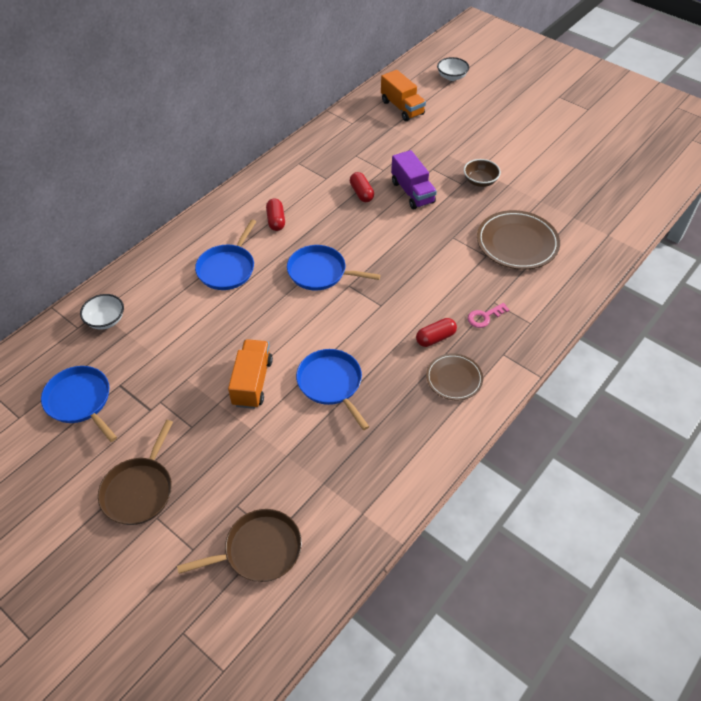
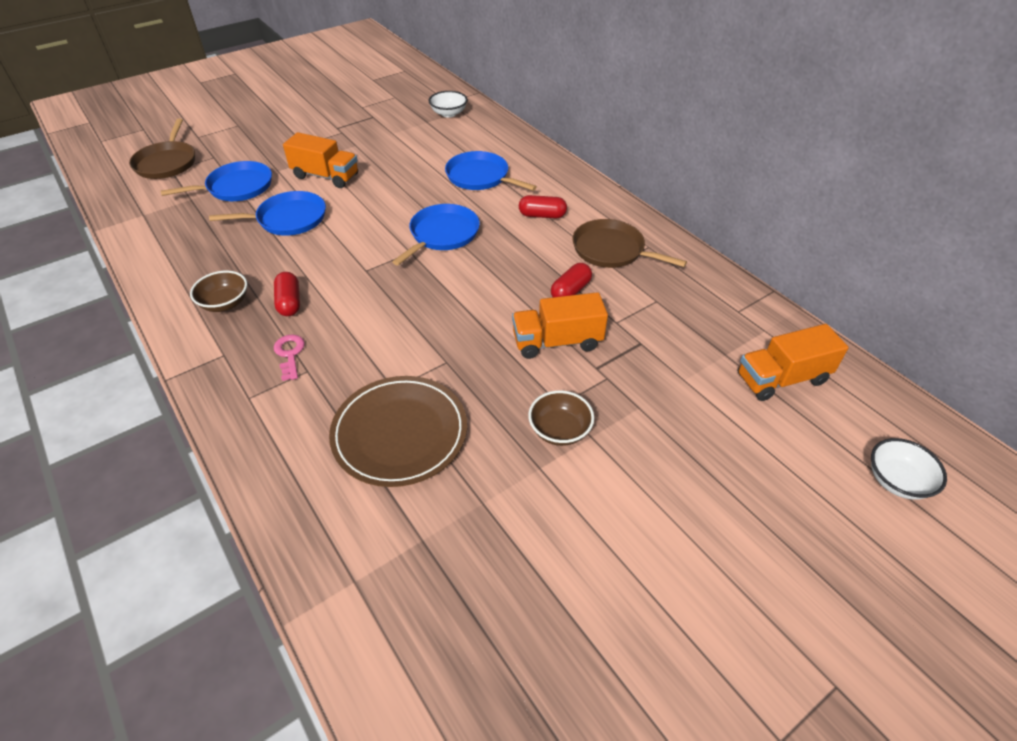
camera: 105 degrees right, 5 degrees down
(80, 401) = (369, 101): blue pan -> blue pan (236, 187)
(139, 490) = (267, 120): brown pan -> brown pan (612, 250)
(361, 193) = (570, 291): red capsule -> red capsule turned 45 degrees counterclockwise
(412, 192) = (557, 342): purple truck -> orange truck
(454, 378) = (225, 303): brown plate -> brown bowl

